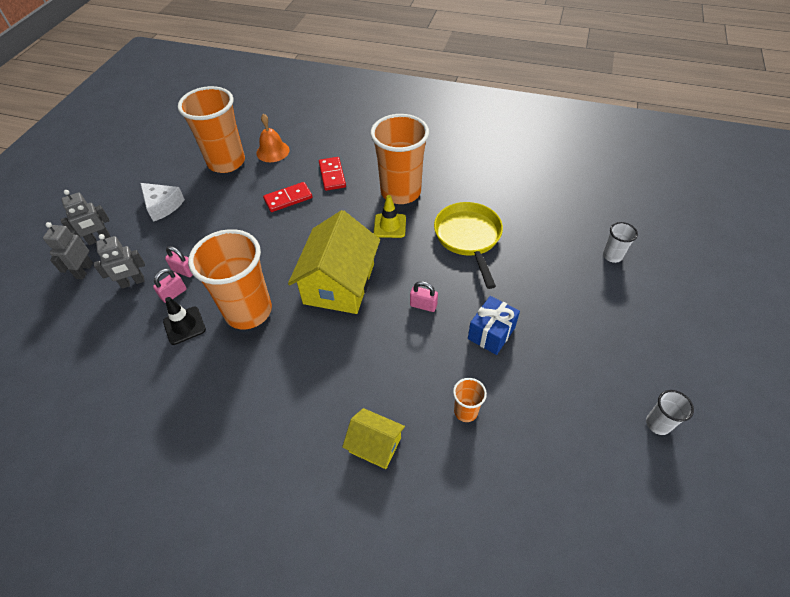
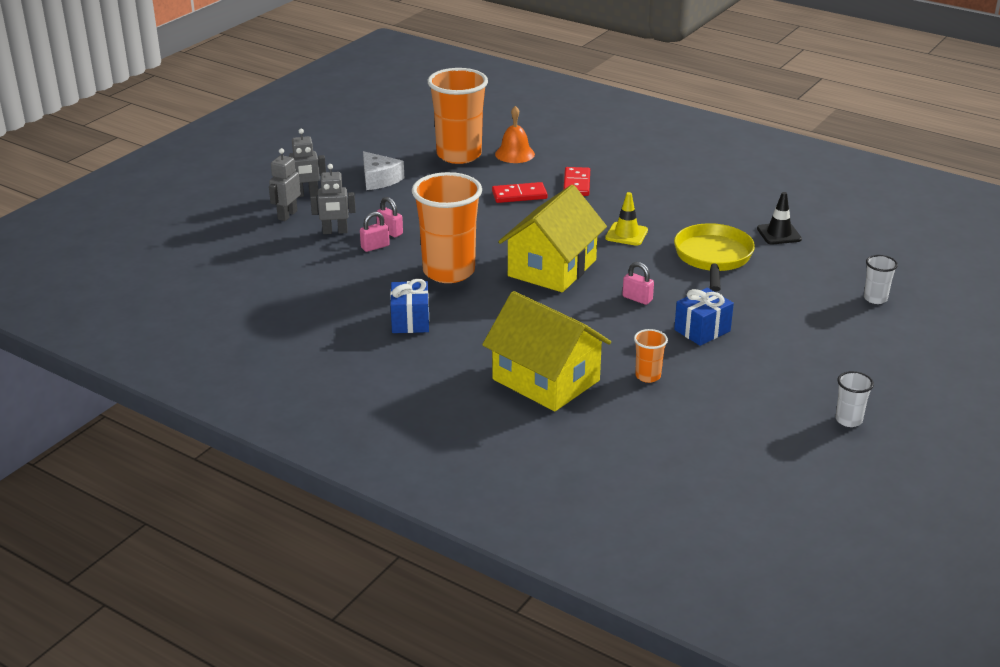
camera: 15 degrees right, 20 degrees down
(184, 325) = (380, 270): black traffic cone -> black traffic cone (779, 234)
(226, 391) = (410, 321): none -> blue gift
(375, 445) = (546, 380): yellow house -> yellow house, size x1.93
(400, 192) = (651, 210): orange cup -> none

